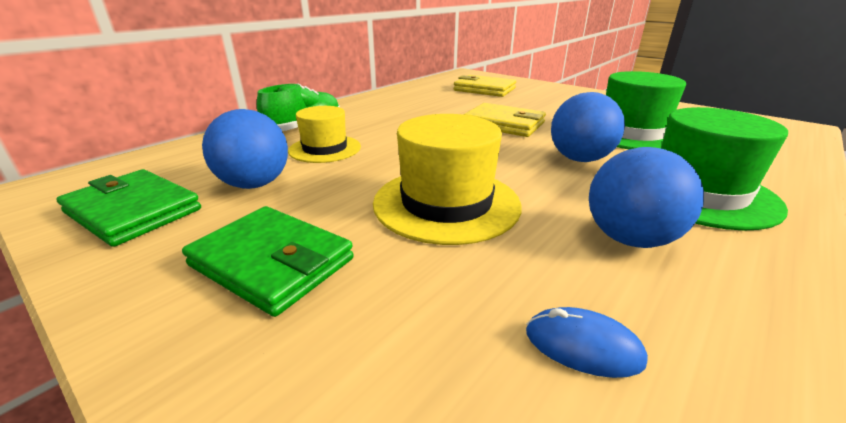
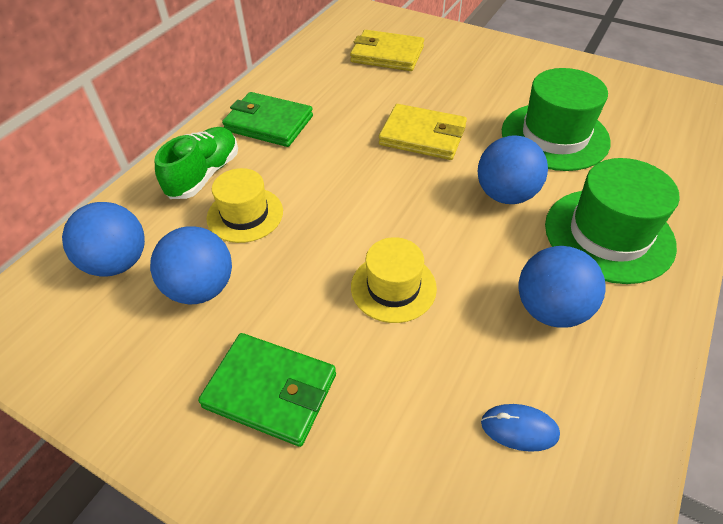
camera: 10 degrees left, 20 degrees up
(133, 211) = (105, 349): green wallet -> green wallet (269, 123)
(195, 163) = (118, 263): none -> blue ball
(446, 203) = (393, 287): yellow hat -> yellow hat, size x0.64

